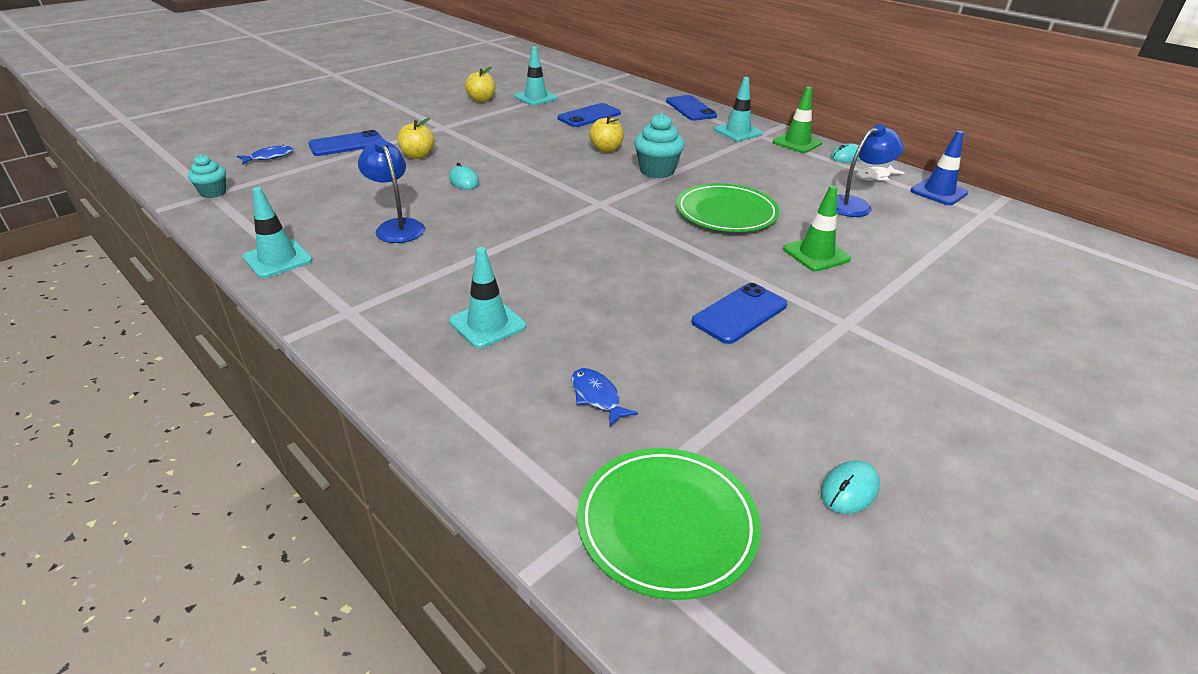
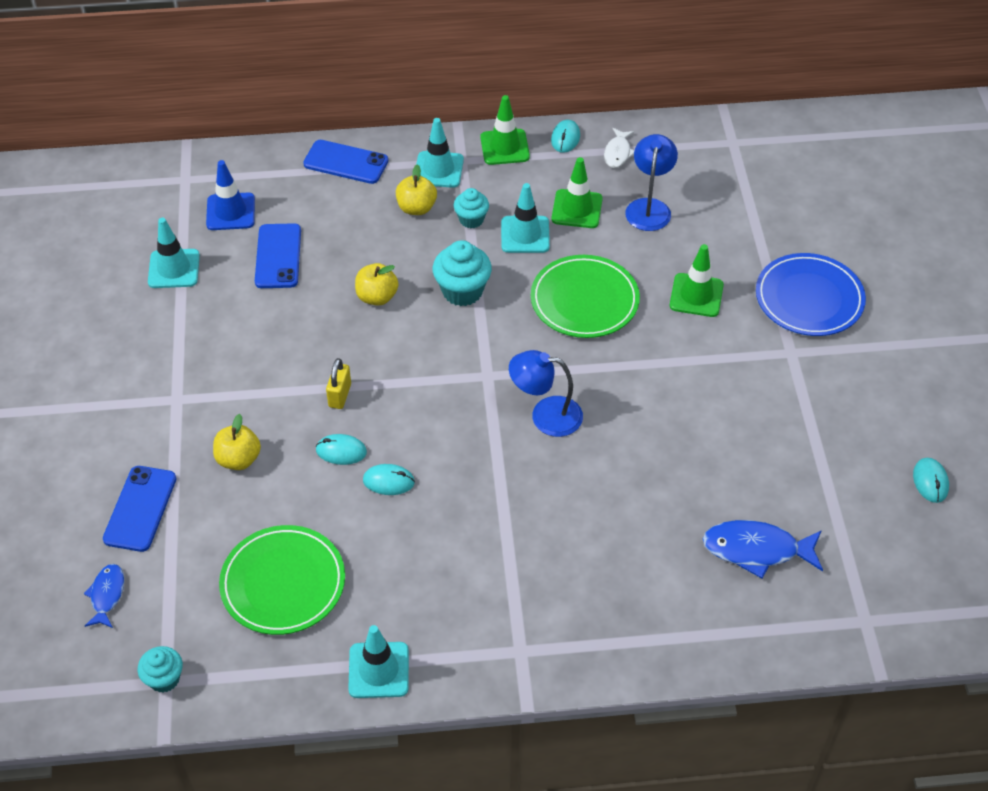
camera: 50 degrees left, 15 degrees up
(397, 226) = (393, 551): blue lamp -> blue lamp (545, 415)
(458, 204) = (388, 481): none -> turquoise mouse
(481, 100) = (127, 321): yellow apple -> yellow apple (416, 208)
(487, 324) = (617, 566): turquoise traffic cone -> turquoise traffic cone (525, 235)
(509, 165) = (340, 395): none -> yellow padlock
(597, 397) = (757, 550): blue fish -> blue fish, size x1.70
(667, 524) = (892, 587): green plate -> green plate (283, 583)
(719, 153) = (471, 219): none -> turquoise cupcake
(739, 313) = (731, 403): blue phone -> none
(798, 181) = (577, 209): none -> green traffic cone
(919, 309) = (809, 298): none -> blue plate
(938, 192) = (678, 138): blue traffic cone -> blue traffic cone (230, 212)

